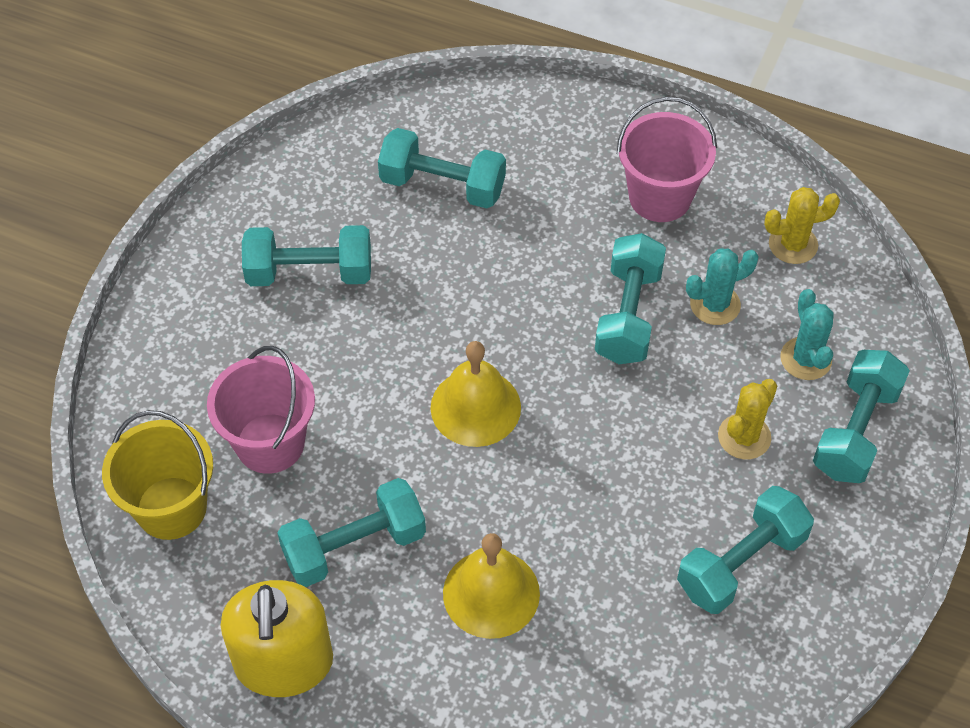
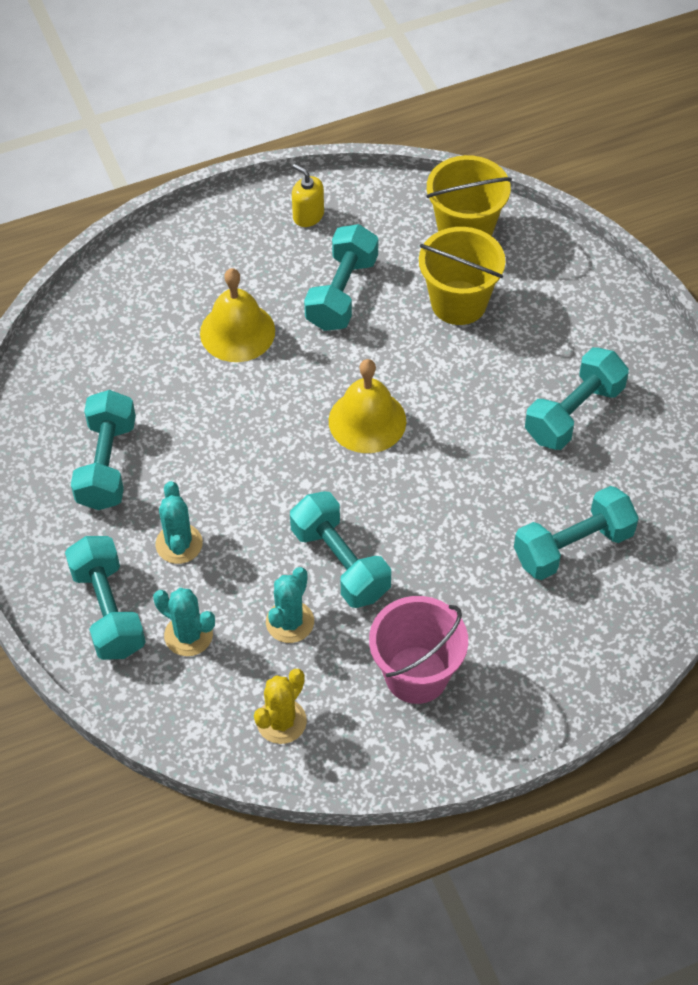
camera: 135 degrees right, 0 degrees up
(270, 443) = (458, 303): pink bucket -> yellow bucket
(284, 663) = (308, 215): yellow soap dispenser -> yellow soap dispenser, size x0.49
(744, 437) = (179, 544): yellow cactus -> turquoise cactus

